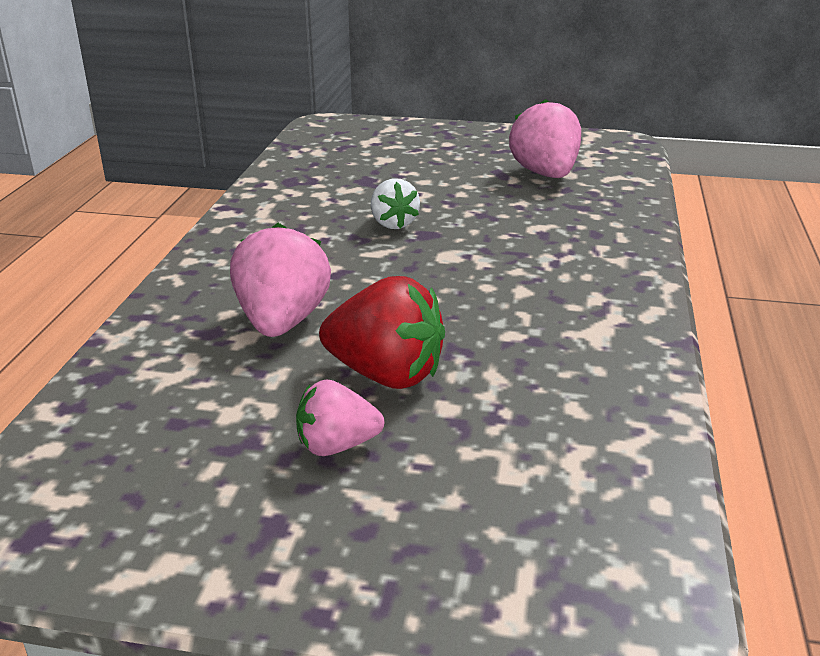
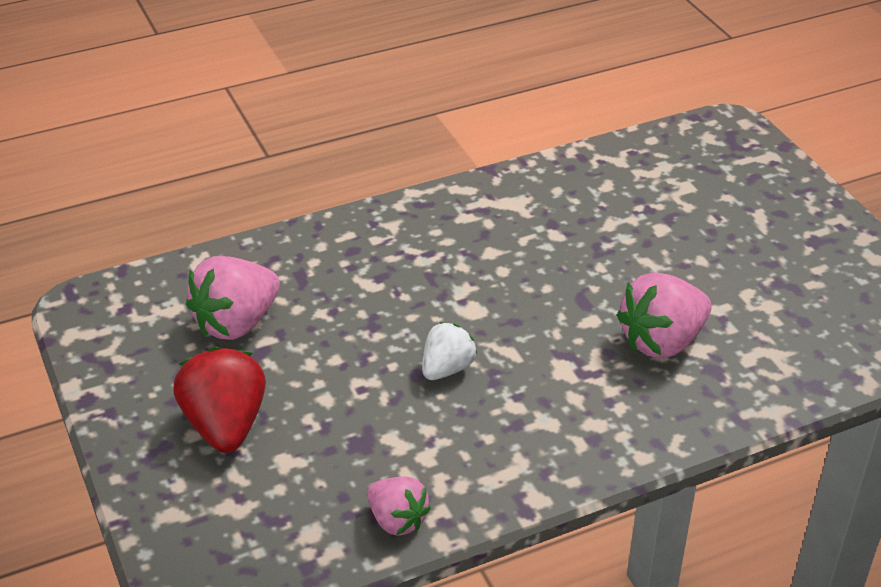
camera: 125 degrees left, 10 degrees up
(337, 445) = (742, 250): pink strawberry -> pink strawberry (397, 520)
(386, 374) = (661, 264): red strawberry -> red strawberry (225, 425)

